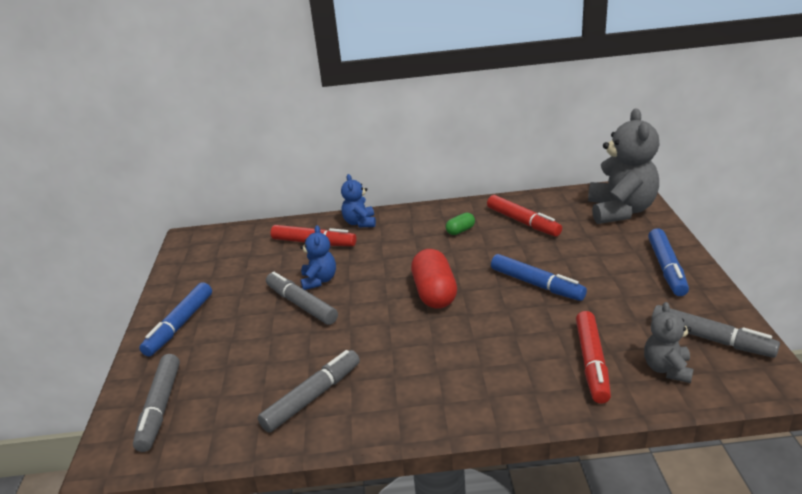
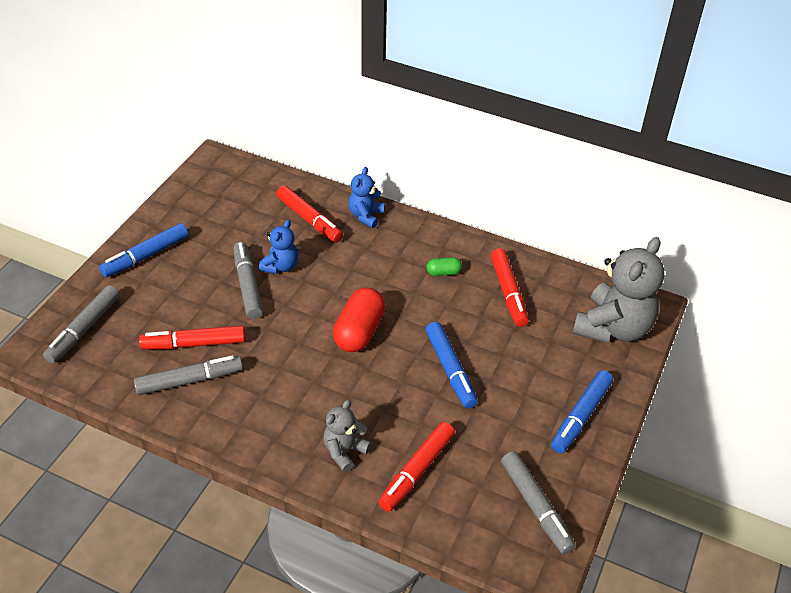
camera: 25 degrees right, 15 degrees up
(290, 367) = (194, 344): none -> red marker
(667, 369) = (469, 511): grey teddy bear -> grey teddy bear (344, 451)

